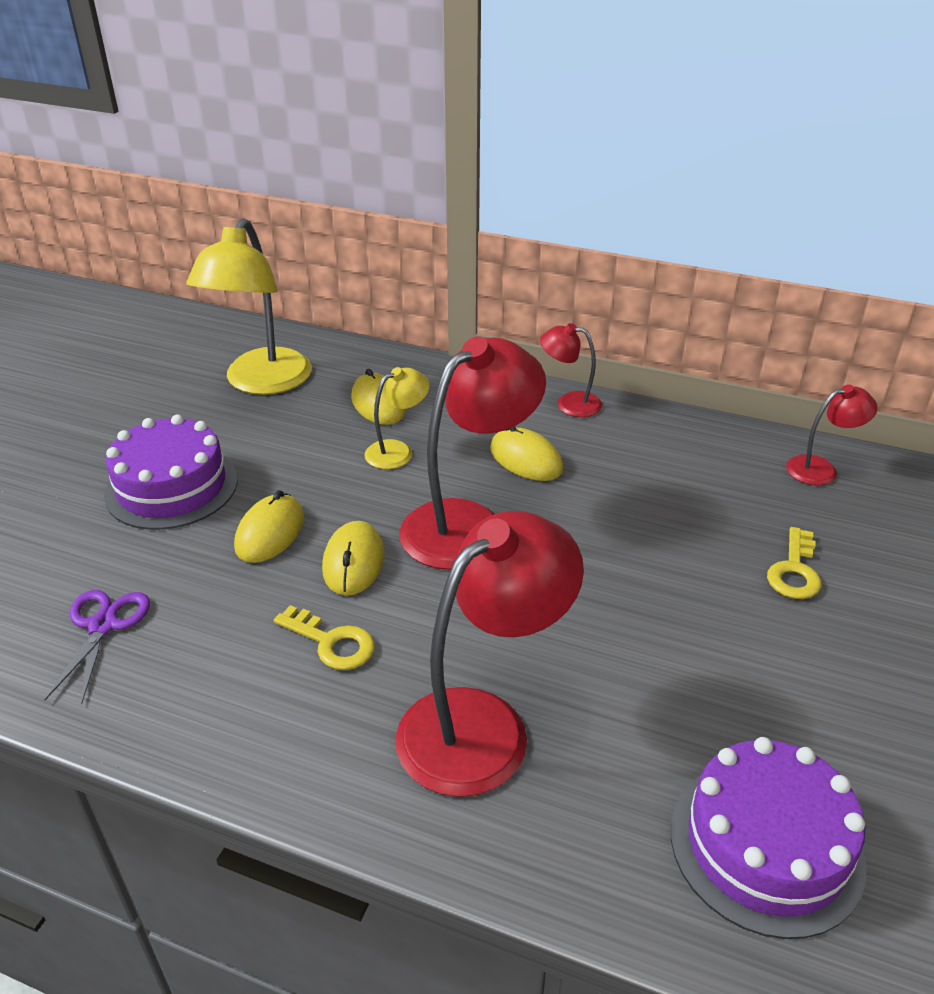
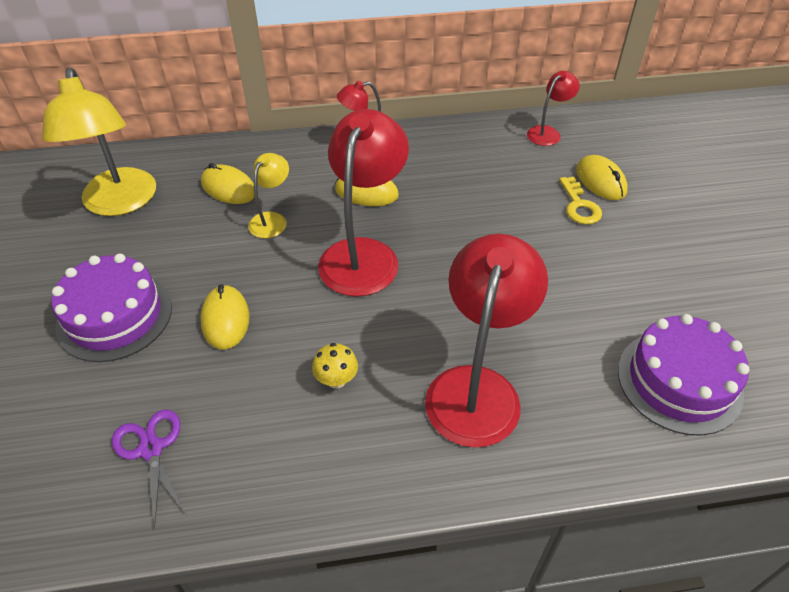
camera: 30 degrees left, 10 degrees up
(332, 642) = (336, 380): yellow key -> yellow mushroom
(353, 562) = (306, 315): yellow mouse -> yellow mouse (600, 181)

